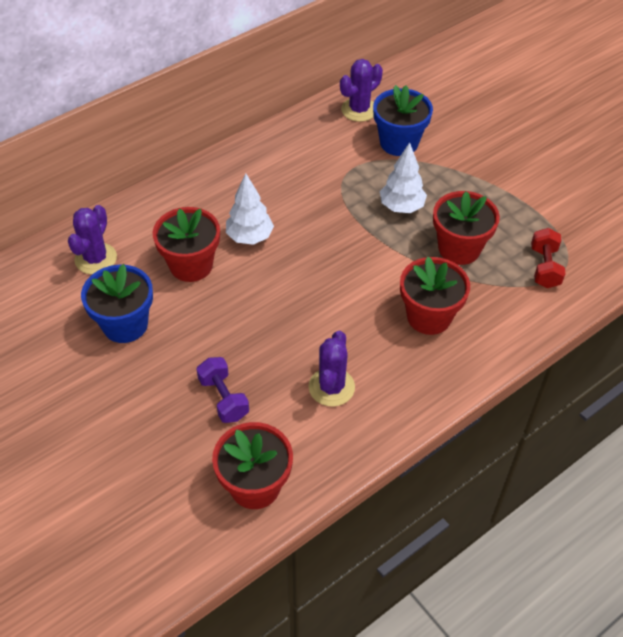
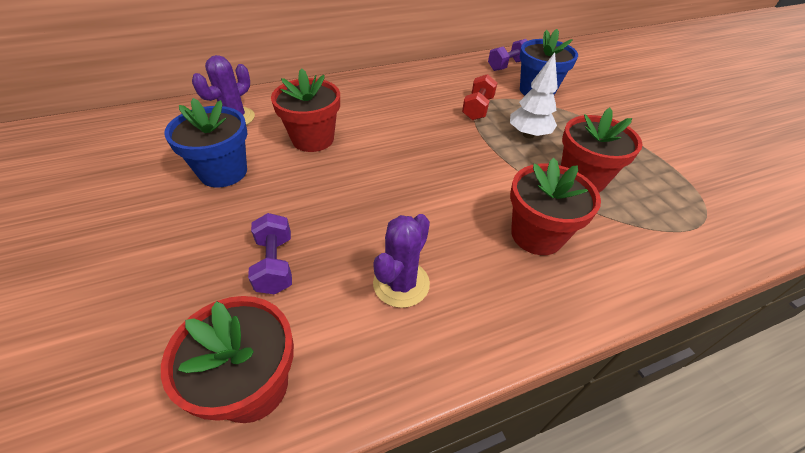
camera: 15 degrees right, 5 degrees down
(250, 237) = (377, 129): white tree -> none
(359, 110) = (507, 65): purple cactus -> purple dumbbell
(544, 267) = (678, 216): red dumbbell -> red dumbbell (477, 108)

